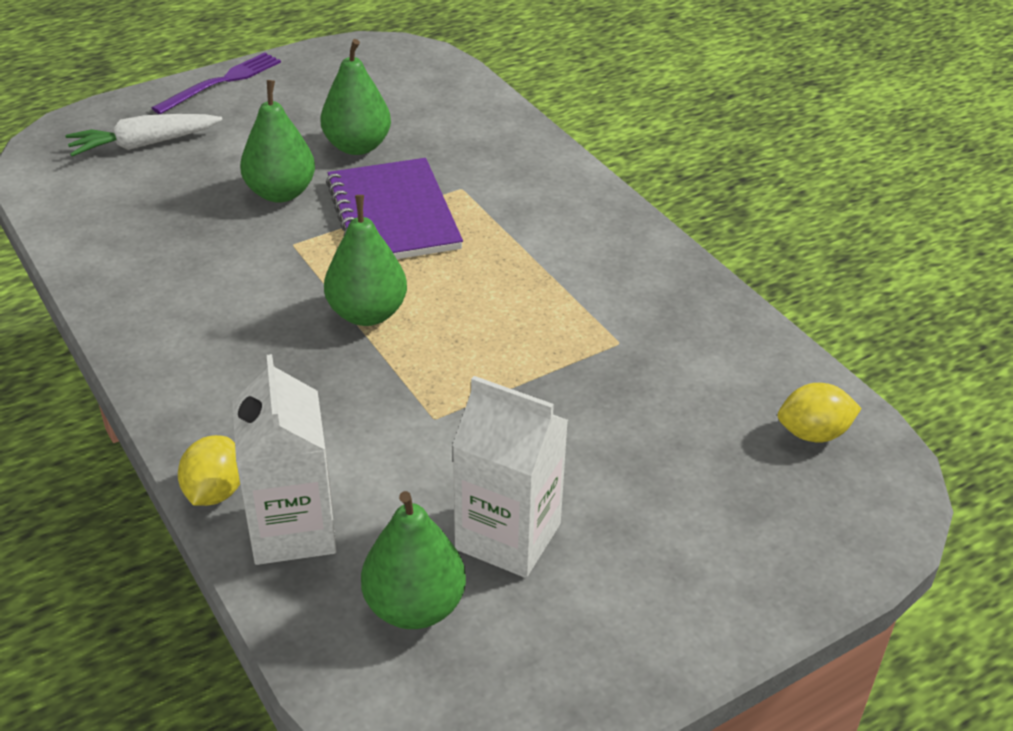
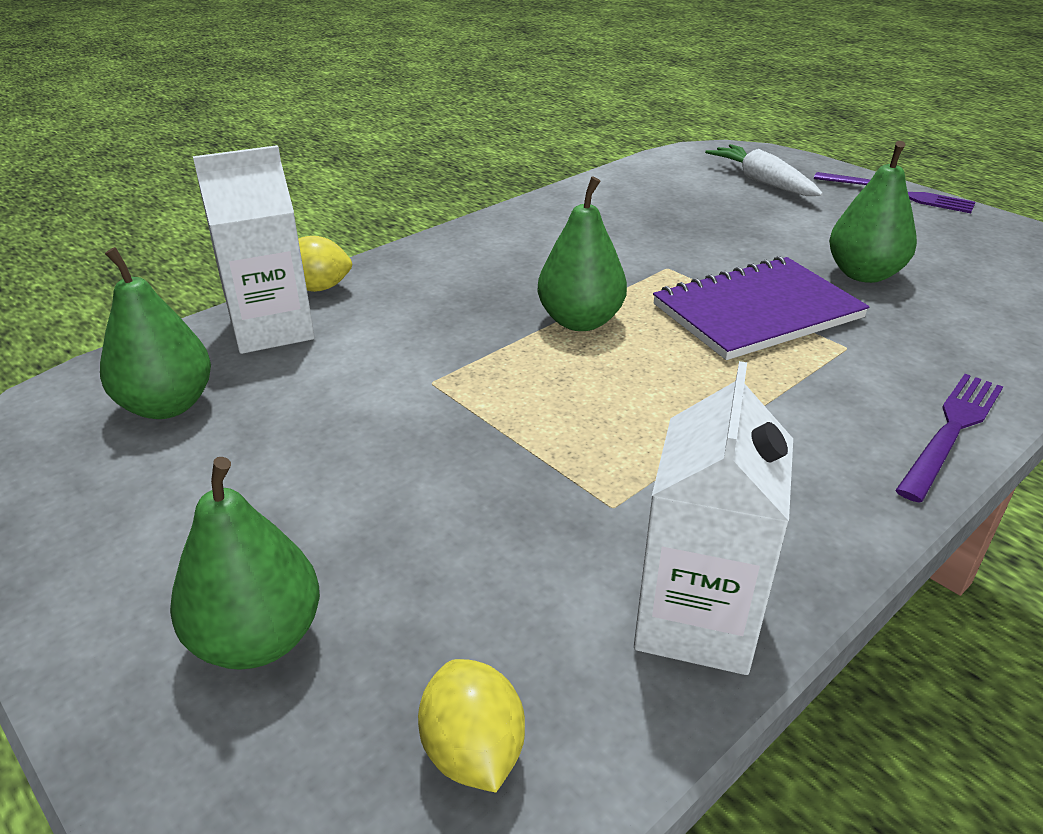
camera: 80 degrees right, 5 degrees down
(281, 193) = (744, 249): green pear -> green pear (257, 639)
(508, 536) = (255, 451): white carton -> white carton (696, 620)
(575, 179) = (951, 432): none -> purple fork

